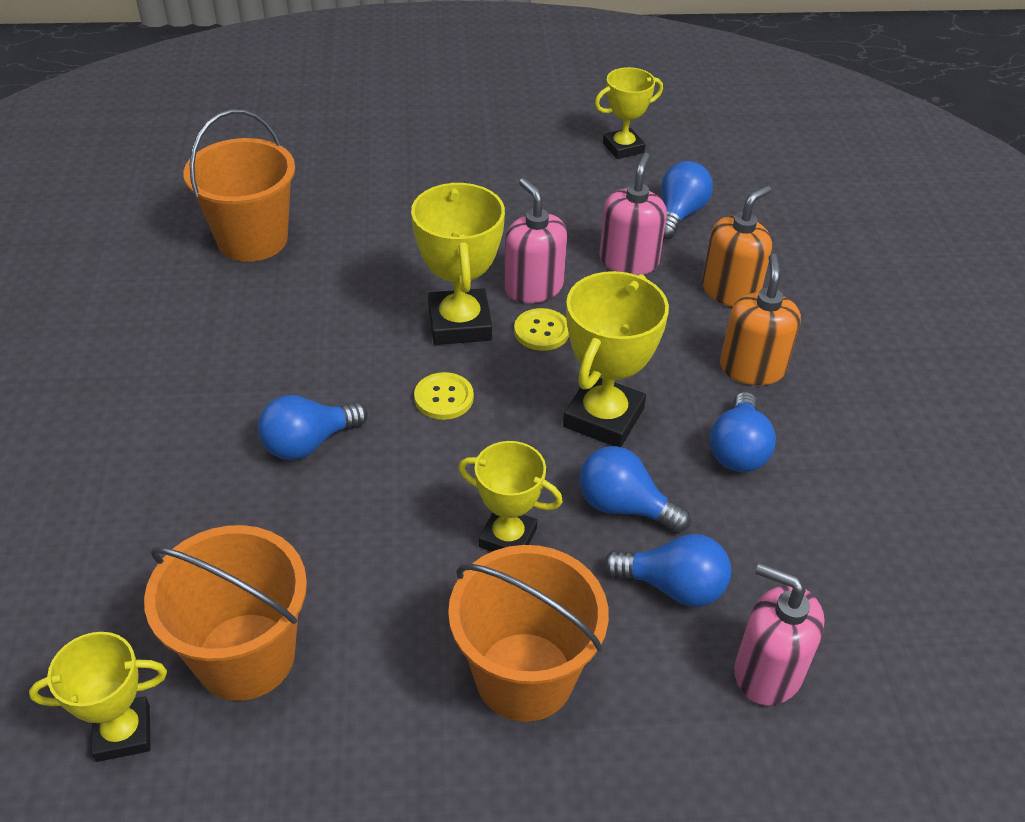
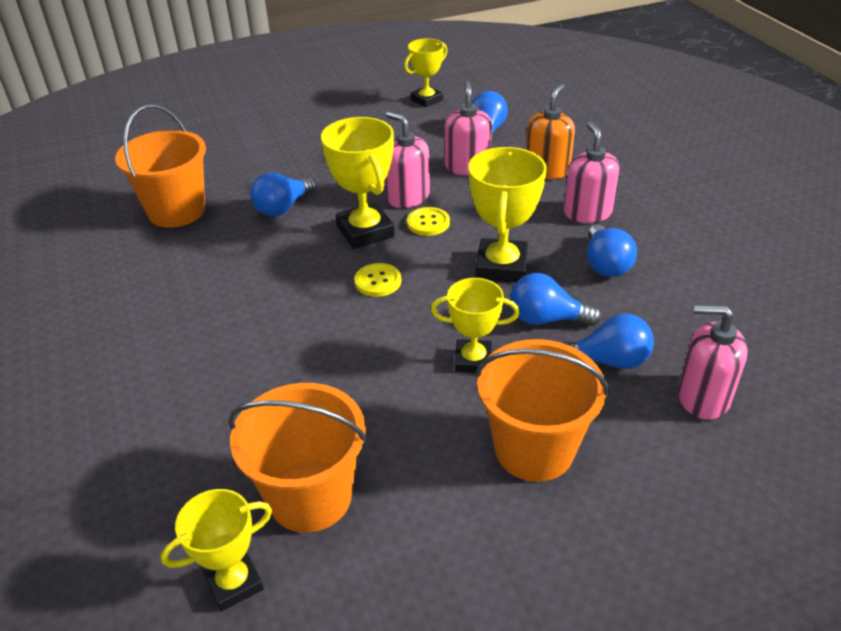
camera: 15 degrees left, 5 degrees down
(308, 443) = (288, 336): blue light bulb -> blue light bulb (283, 208)
(752, 368) = (587, 212): orange soap dispenser -> pink soap dispenser

